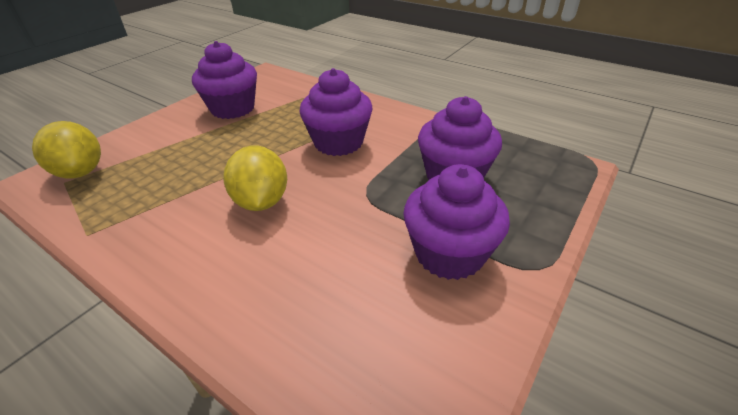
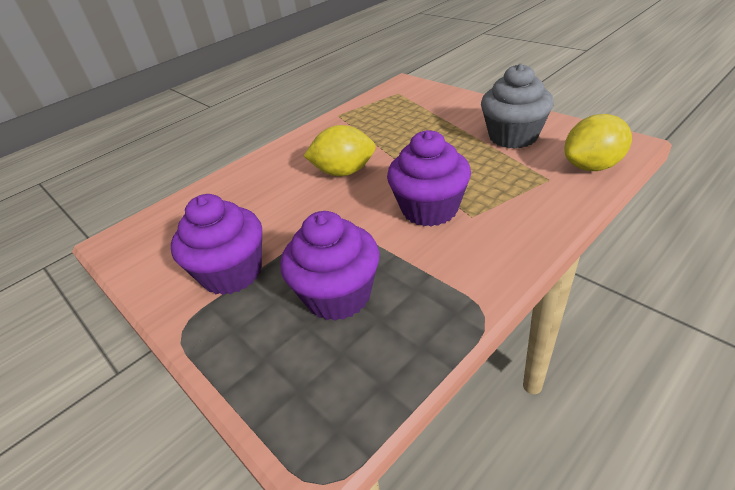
camera: 105 degrees right, 0 degrees up
(81, 172) = (409, 95): yellow lemon -> yellow lemon (592, 166)
(233, 108) = (513, 136): purple cupcake -> grey cupcake

